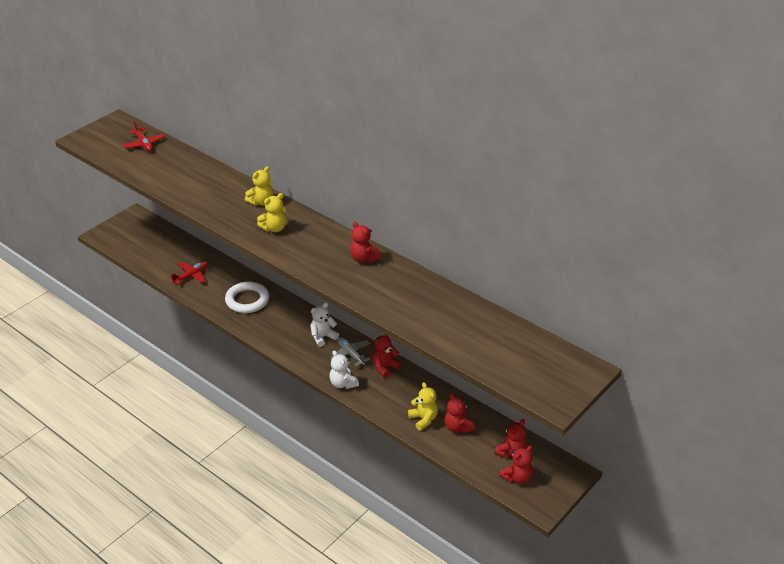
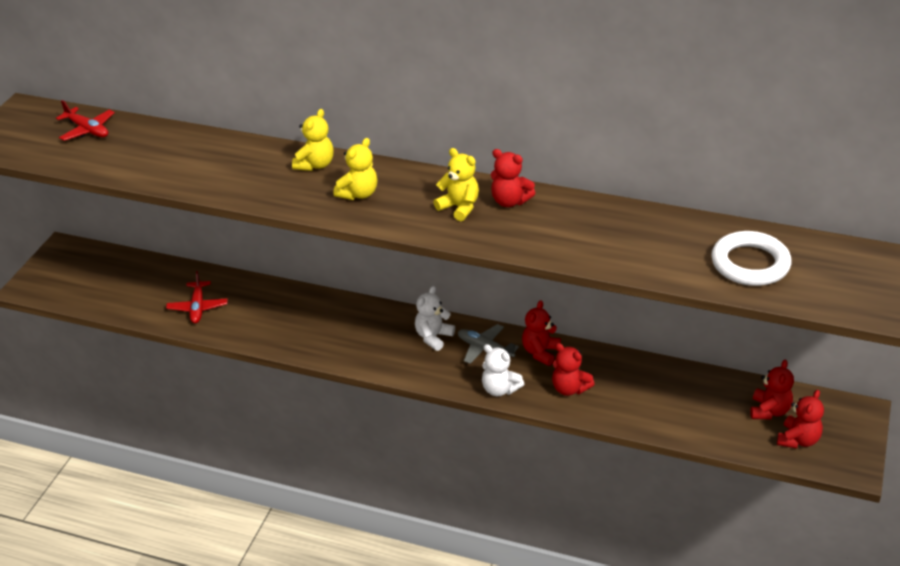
camera: 20 degrees left, 0 degrees up
(191, 276) = (198, 307): red plane -> red plane turned 150 degrees clockwise
(247, 300) = (298, 318): white ring -> white ring (750, 264)
(423, 419) = (634, 403): yellow teddy bear -> yellow teddy bear (459, 207)
(457, 427) = (683, 400): red teddy bear -> red teddy bear (569, 388)

